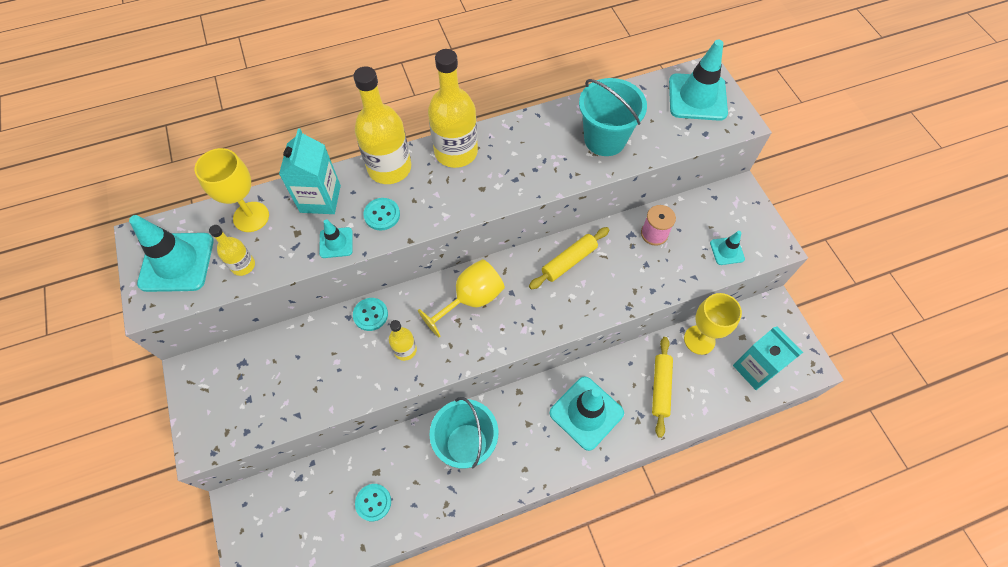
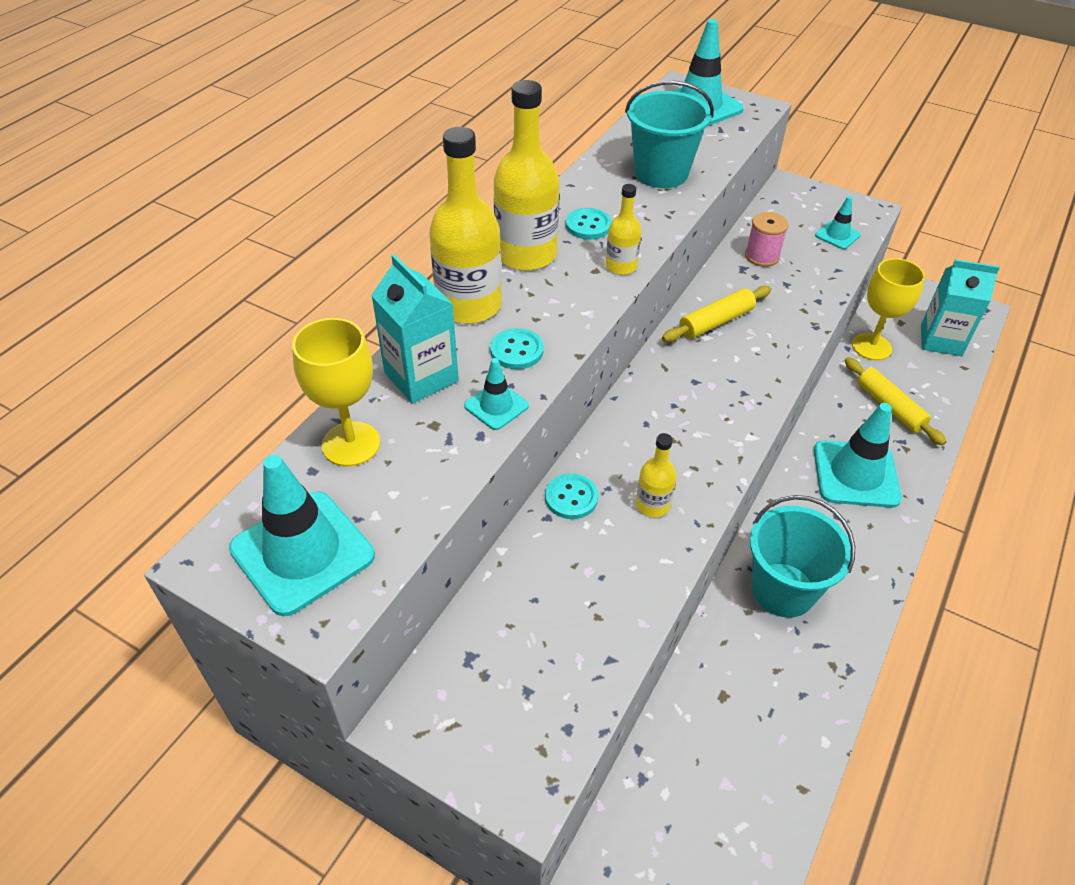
camera: 40 degrees left, 15 degrees down
(243, 265) = (404, 498): yellow bottle -> yellow bottle (621, 266)
(373, 502) = (757, 730): turquoise button -> turquoise button (588, 225)
(471, 299) = (663, 413): yellow goblet -> none
(569, 261) = (716, 322): yellow rolling pin -> yellow rolling pin turned 45 degrees clockwise

